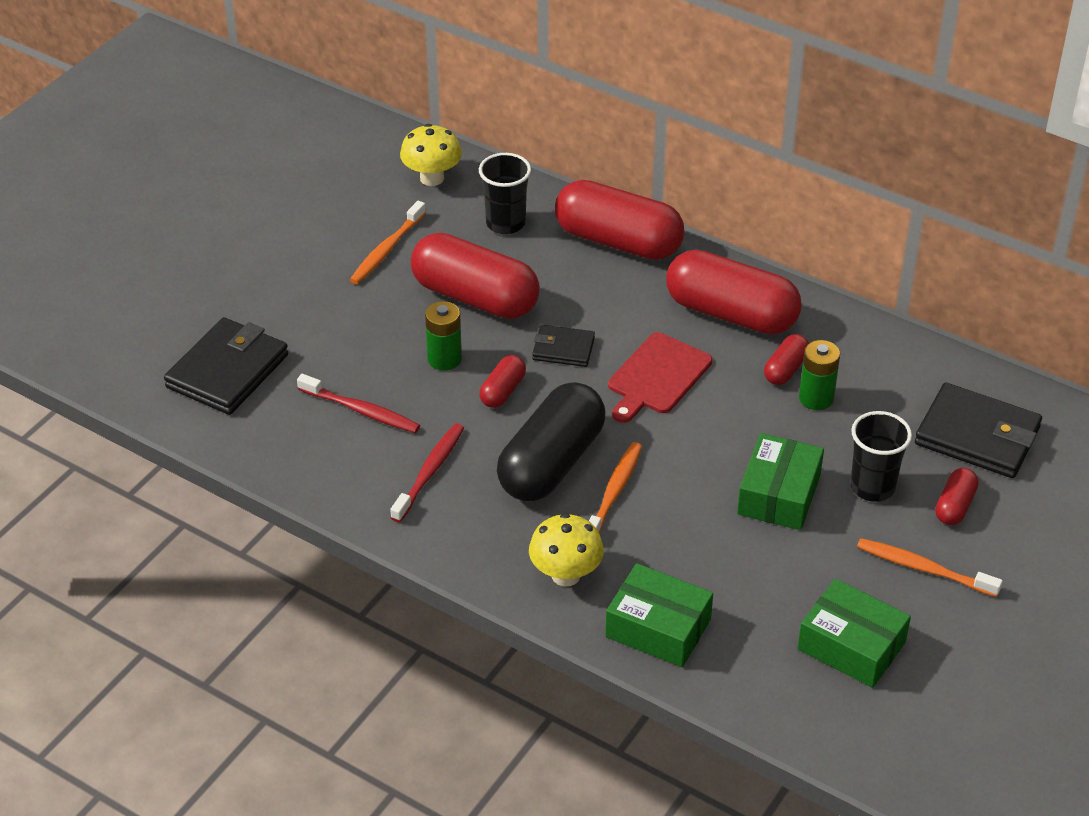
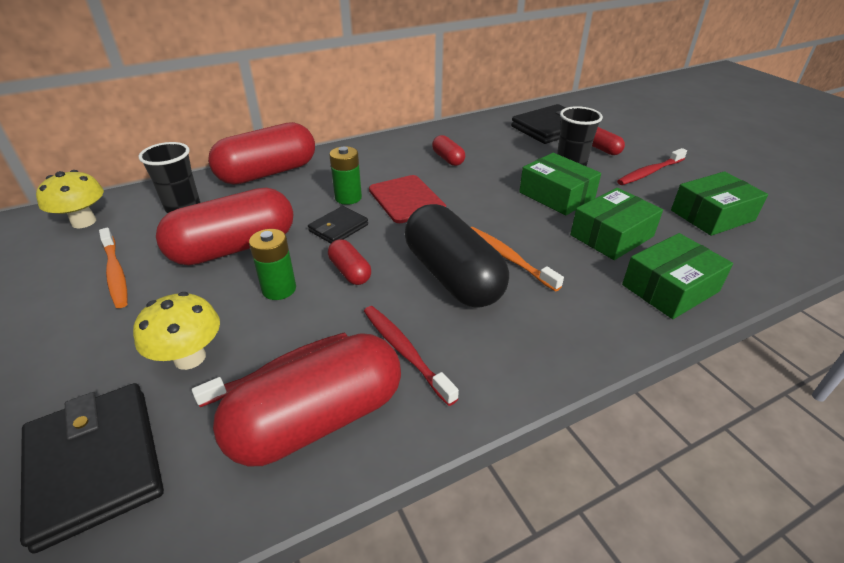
camera: 60 degrees left, 5 degrees down
(566, 575) = (587, 315): yellow mushroom -> yellow mushroom (190, 358)
(725, 563) = (611, 236): none -> green box
(731, 314) = (382, 159): red capsule -> red capsule (318, 420)
(816, 398) = (481, 158): green battery -> green battery (348, 198)
(924, 568) = (649, 172): orange toothbrush -> red toothbrush

